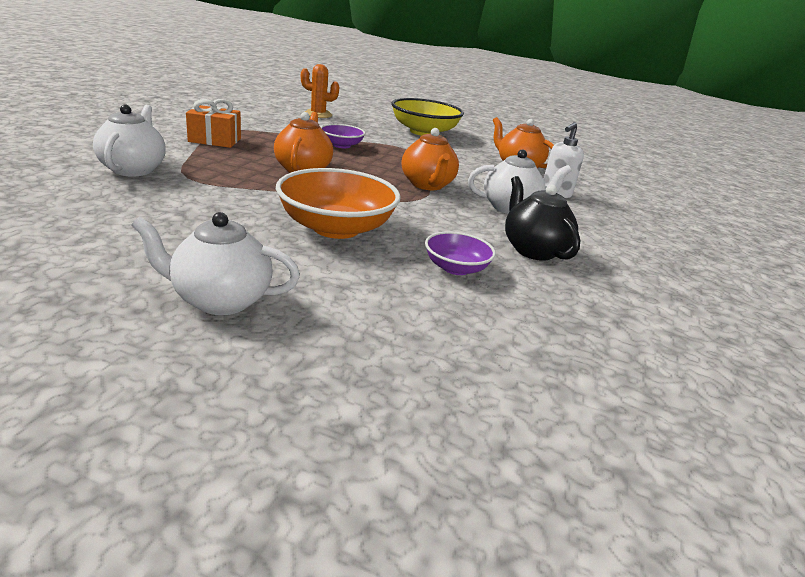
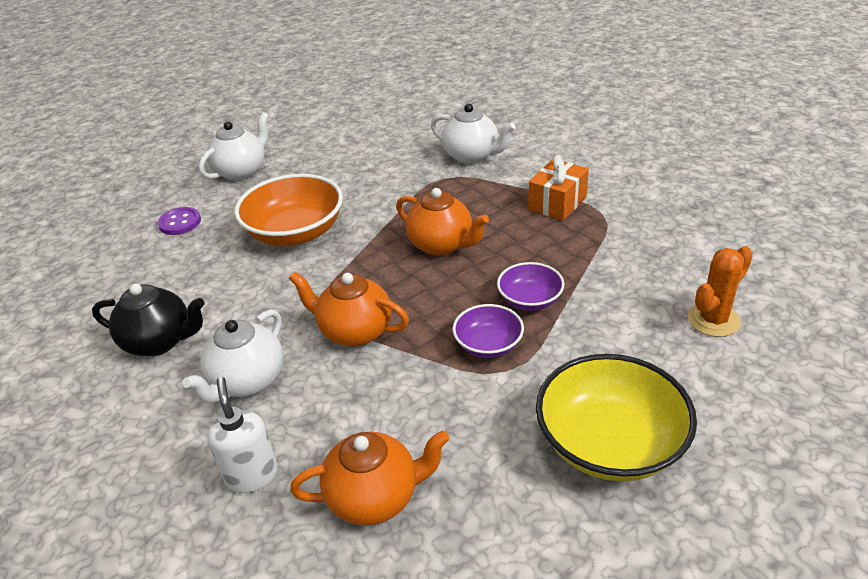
camera: 130 degrees right, 10 degrees up
(380, 306) = (180, 222): none -> purple button
(456, 268) = (183, 274): purple bowl -> purple bowl (488, 345)

